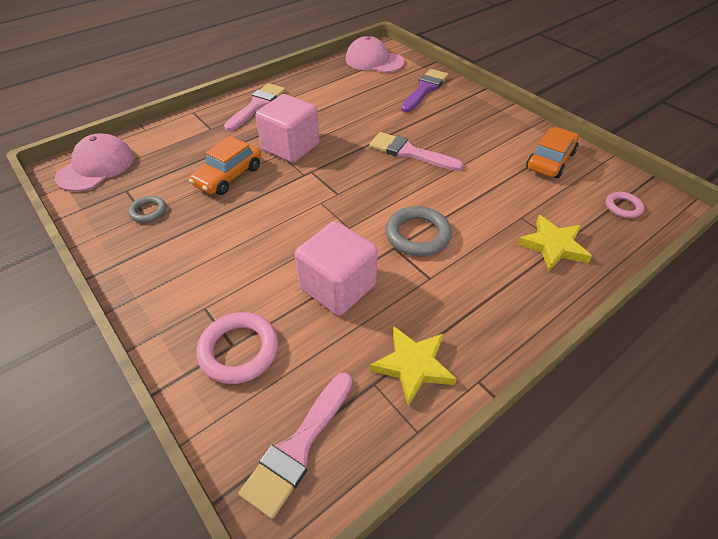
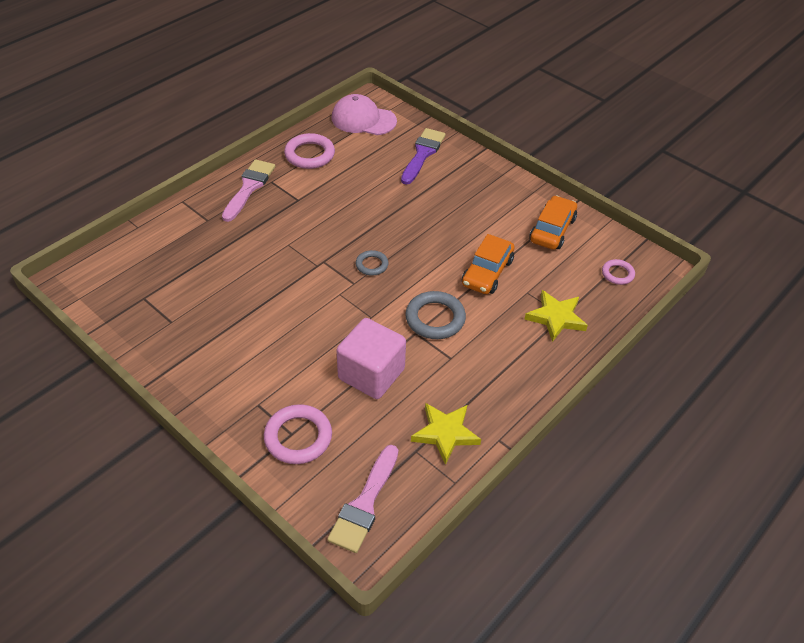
camera: 10 degrees left, 0 degrees up
(96, 167) = (102, 275): pink cap -> none
(148, 211) = (174, 318): grey ring -> grey ring (372, 265)
(229, 176) = (242, 274): orange car -> orange car (487, 272)
(290, 147) = (296, 235): pink cube -> none
(319, 84) = (309, 155): none -> pink ring
(410, 152) = (417, 232): pink brush -> none

